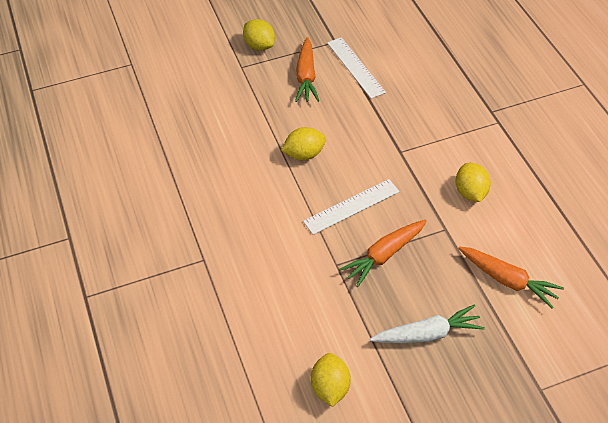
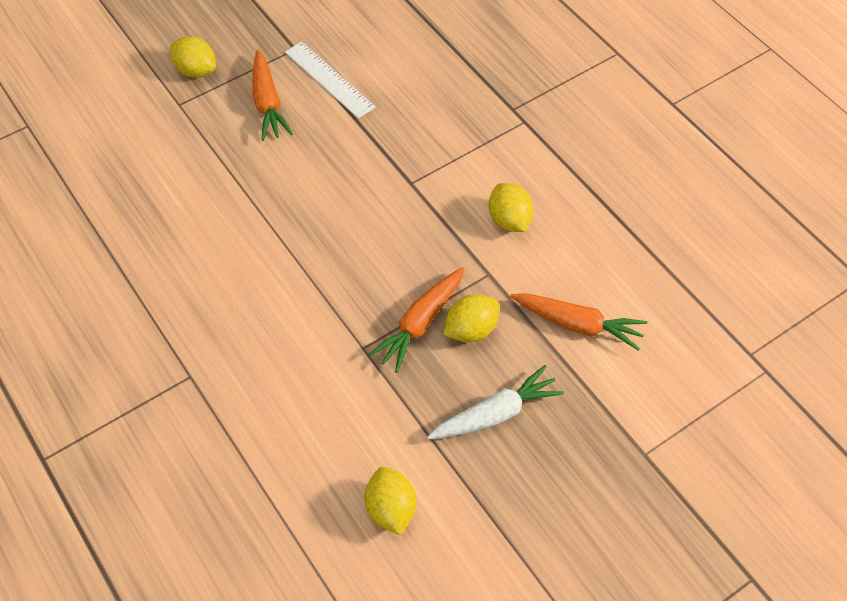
camera: 15 degrees left, 5 degrees up
(304, 154) = (289, 209): yellow lemon -> yellow lemon (471, 330)
(351, 206) = (365, 267): white ruler -> none

